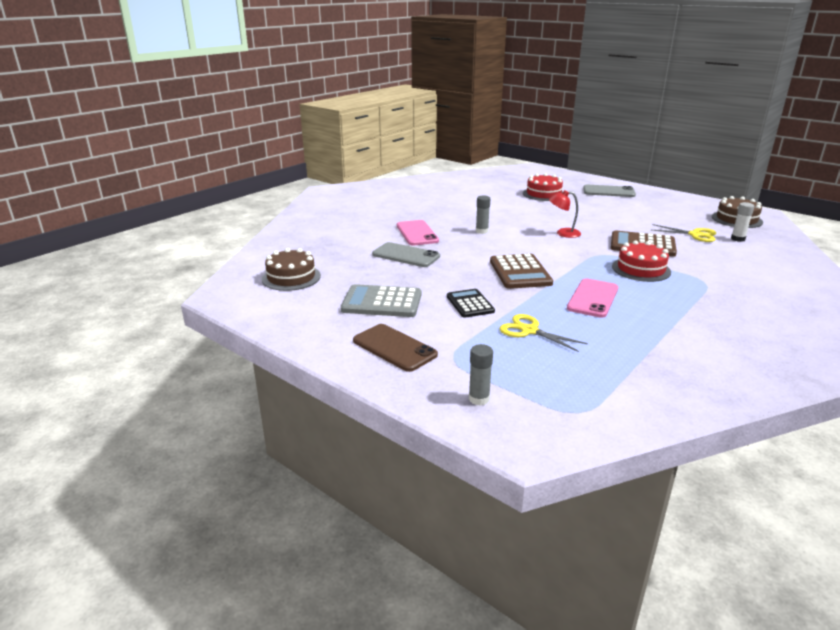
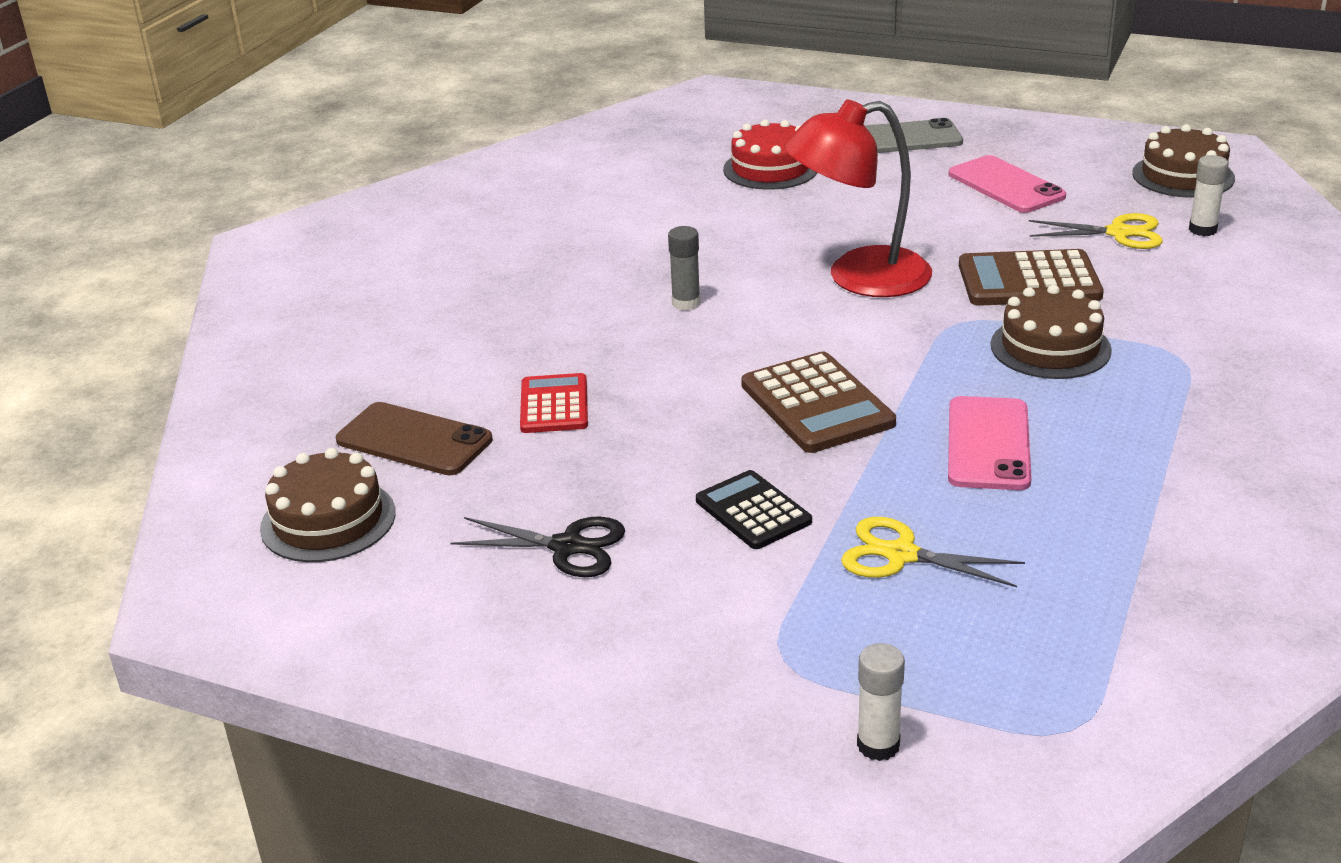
camera: 15 degrees left, 5 degrees up
(382, 302) = (567, 547): grey calculator -> black scissors
(394, 348) = (653, 660): brown phone -> brown phone (414, 440)
(406, 255) = (554, 405): grey phone -> red calculator
(417, 233) = (547, 335): pink phone -> pink phone (1006, 185)
(479, 399) = (878, 745): grey glue stick -> white glue stick
(563, 233) = (858, 277): red lamp -> red lamp, size x1.95
(641, 269) = (1050, 347): red cake -> brown cake

